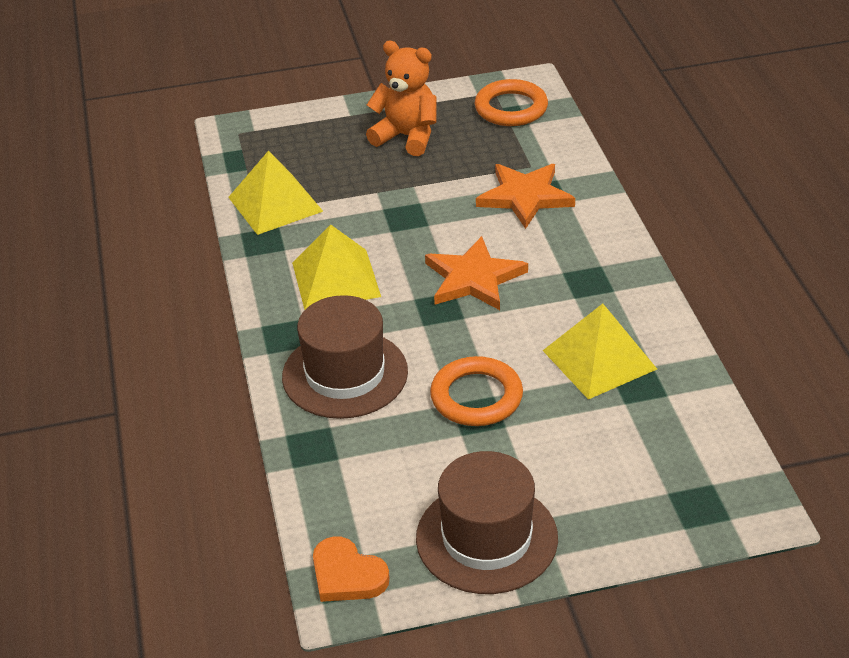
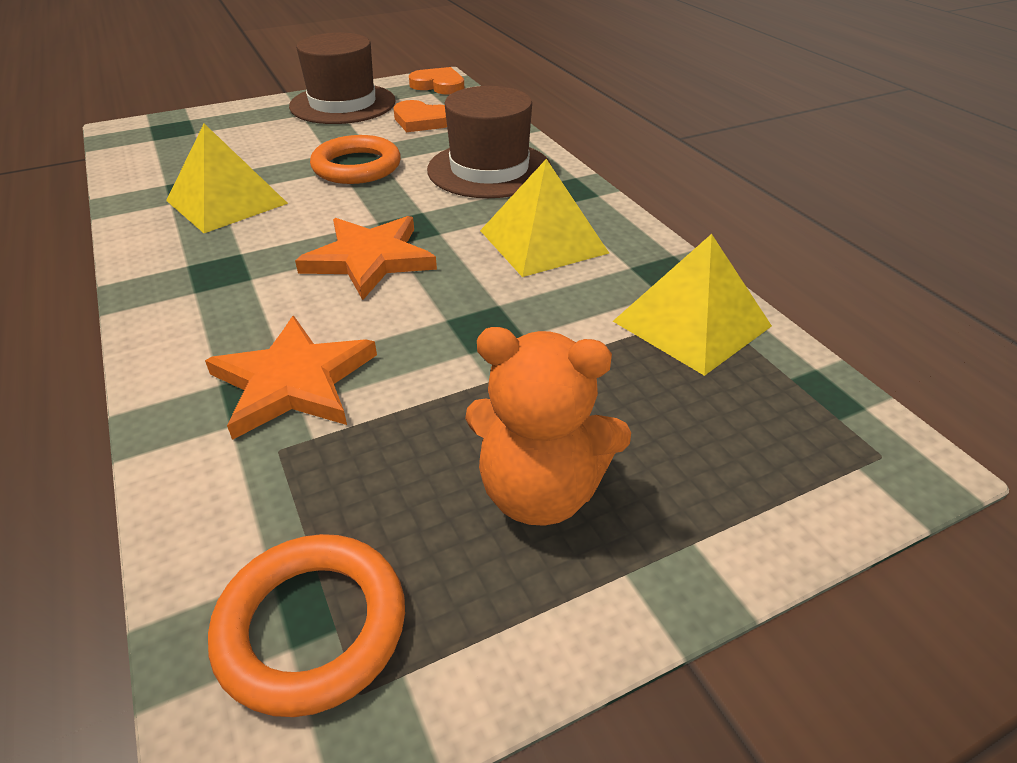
camera: 165 degrees right, 0 degrees up
(391, 479) = (422, 121): none -> orange heart

